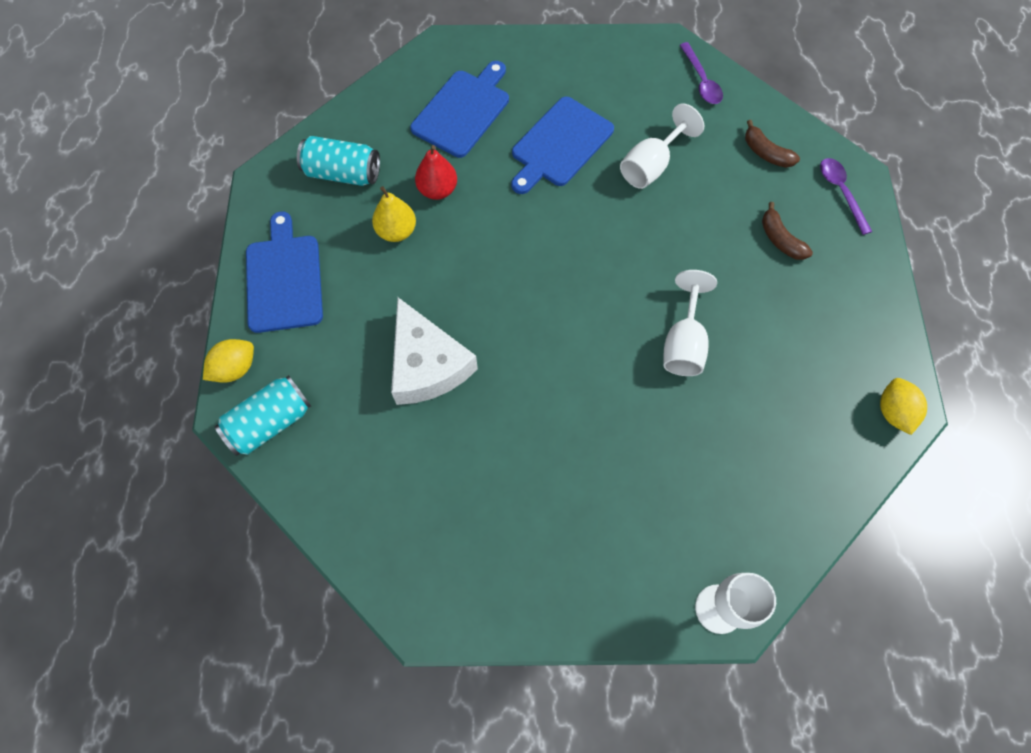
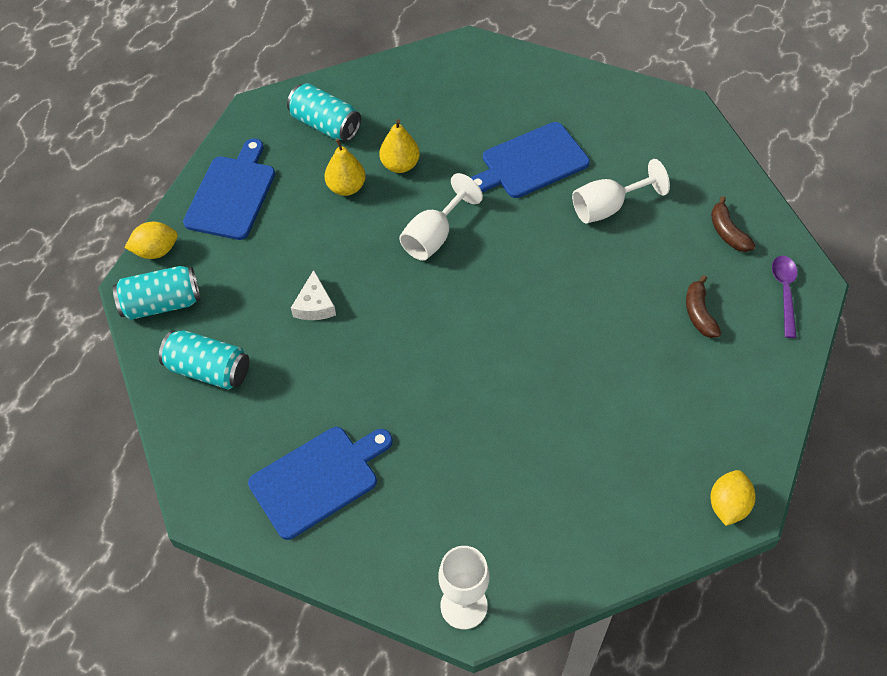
camera: 25 degrees right, 10 degrees down
(355, 474) = (208, 370): none -> turquoise can
(427, 364) = (314, 305): white cheese -> white cheese, size x0.52
(437, 190) = (400, 165): red pear -> yellow pear
(463, 111) = (458, 106): blue cutting board -> blue cutting board (318, 479)
(683, 343) = (554, 370): white goblet -> white goblet (434, 236)
(701, 81) = (698, 148): purple spoon -> none

